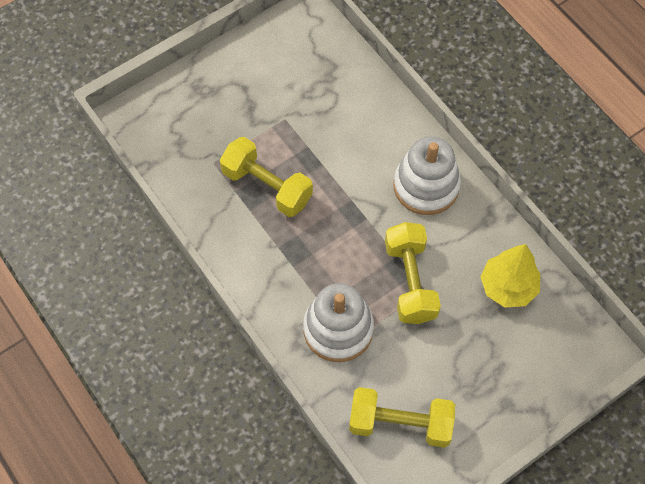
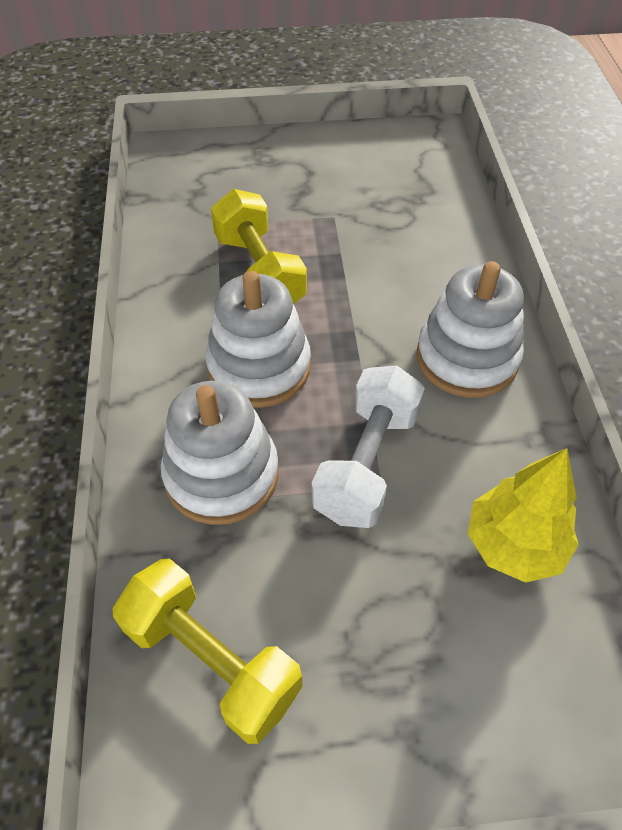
camera: 30 degrees right, 10 degrees down
(313, 253) = (259, 367): none -> white stacking toy
(410, 281) = (367, 463): yellow dumbbell -> white dumbbell

